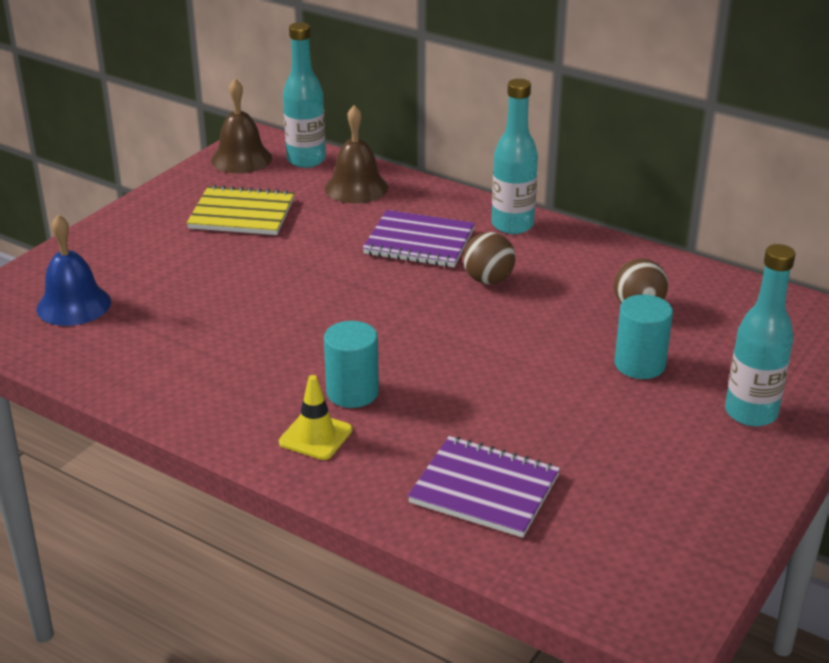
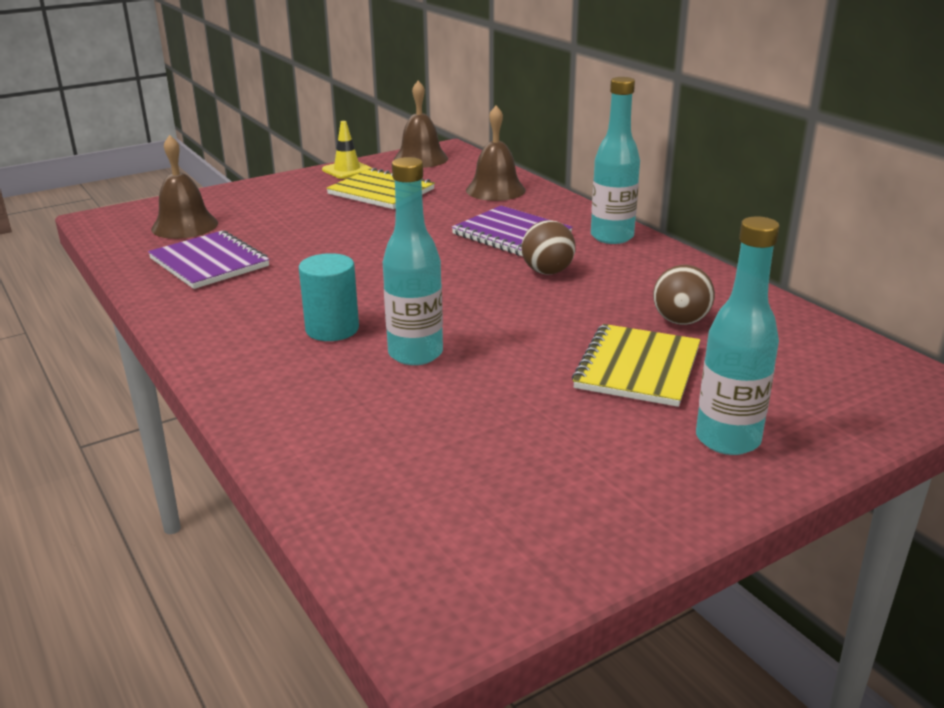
camera: 25 degrees right, 5 degrees down
(73, 305) = (184, 226): blue bell -> brown bell
(306, 160) = (472, 167): turquoise bottle -> turquoise bottle (415, 354)
(315, 436) = (263, 354): yellow traffic cone -> yellow traffic cone (347, 170)
(484, 489) = (368, 436): purple notebook -> purple notebook (209, 262)
(639, 364) = (637, 368): turquoise cylinder -> yellow notebook

